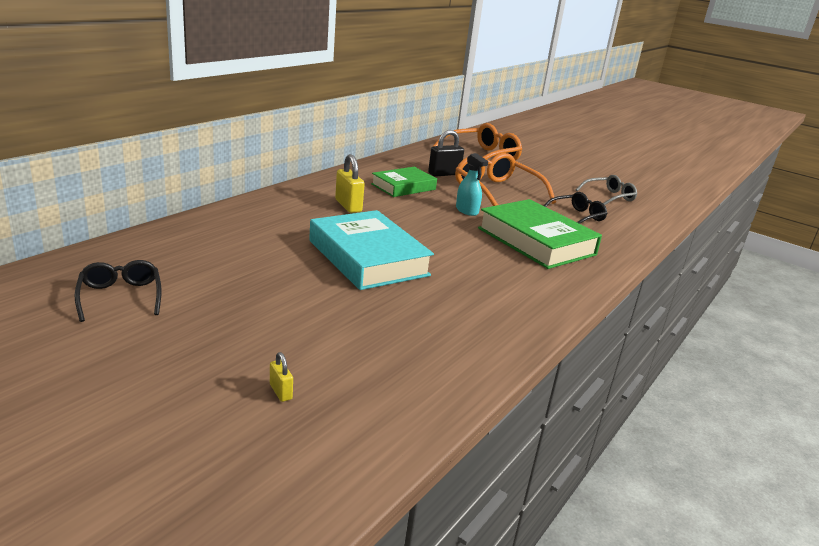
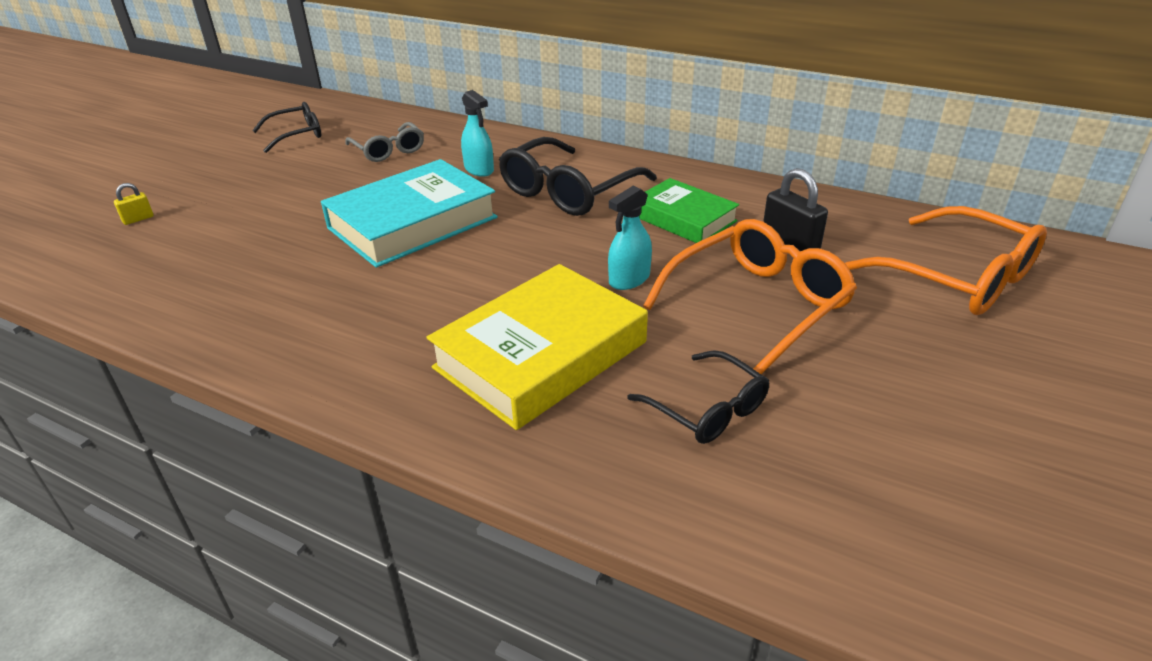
camera: 85 degrees right, 10 degrees up
(290, 226) = (479, 169): none -> turquoise spray bottle
(348, 206) = (569, 191): yellow padlock -> black glasses
(536, 241) = (541, 355): green book -> yellow book
(609, 197) = (904, 473): grey glasses -> grey glasses (388, 150)

